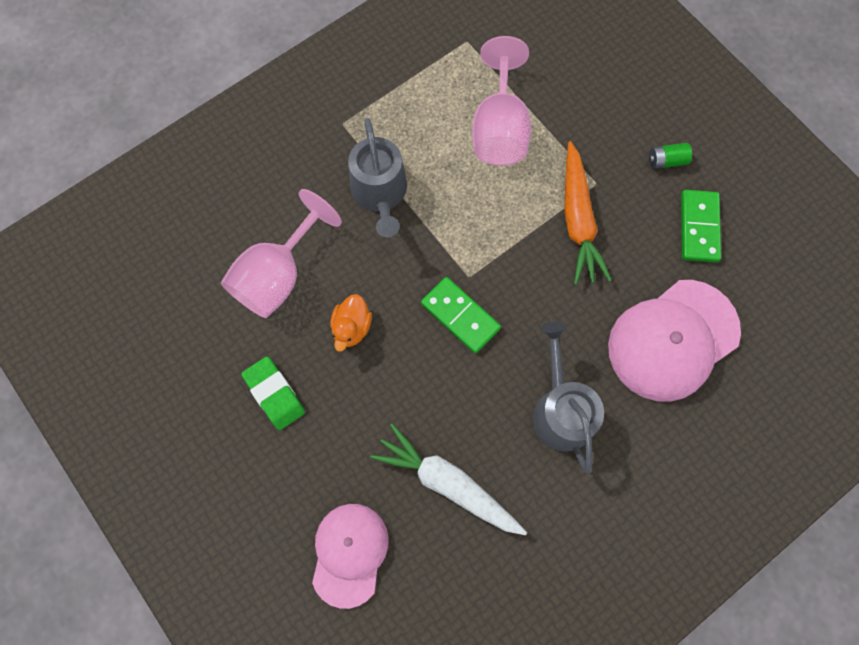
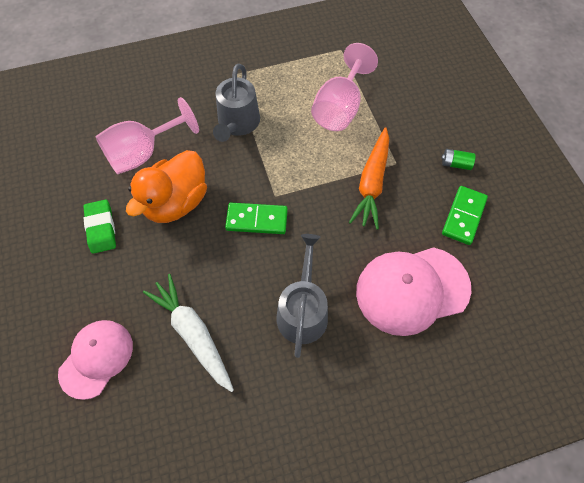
camera: 20 degrees right, 10 degrees down
(352, 327) = (176, 202): orange duck -> orange duck, size x1.95
(460, 316) = (257, 220): green domino -> green domino turned 60 degrees counterclockwise

